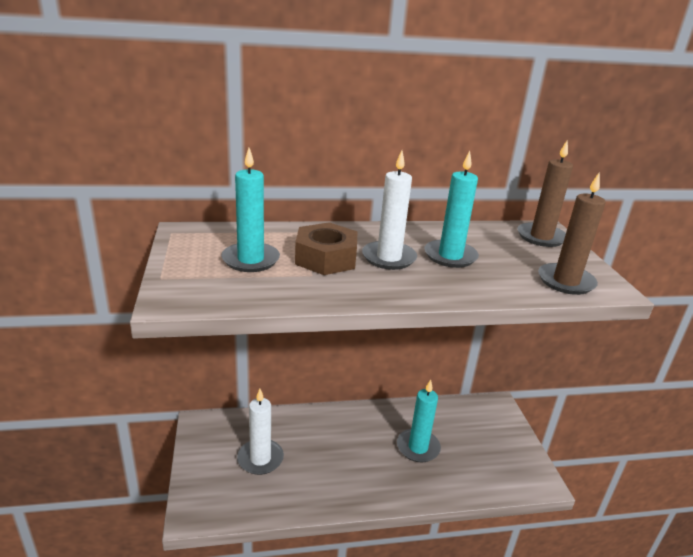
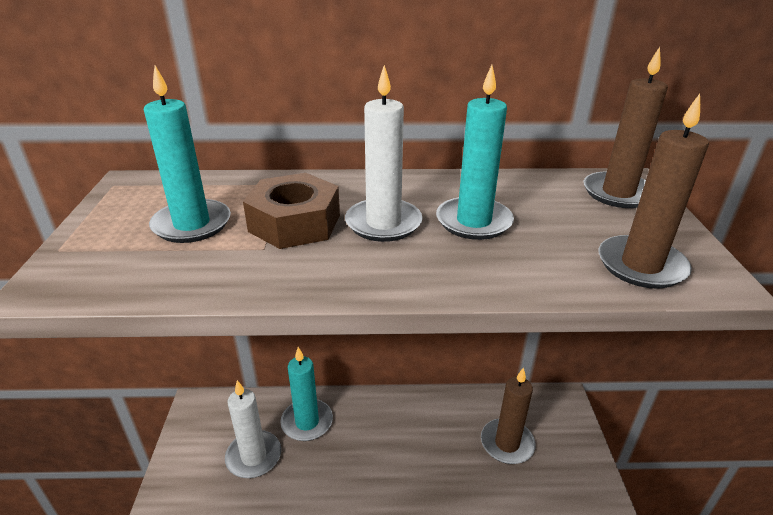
camera: 10 degrees right, 5 degrees up
(418, 447) = (449, 454): turquoise candle -> turquoise candle (307, 422)
(460, 437) = (507, 443): none -> brown candle

